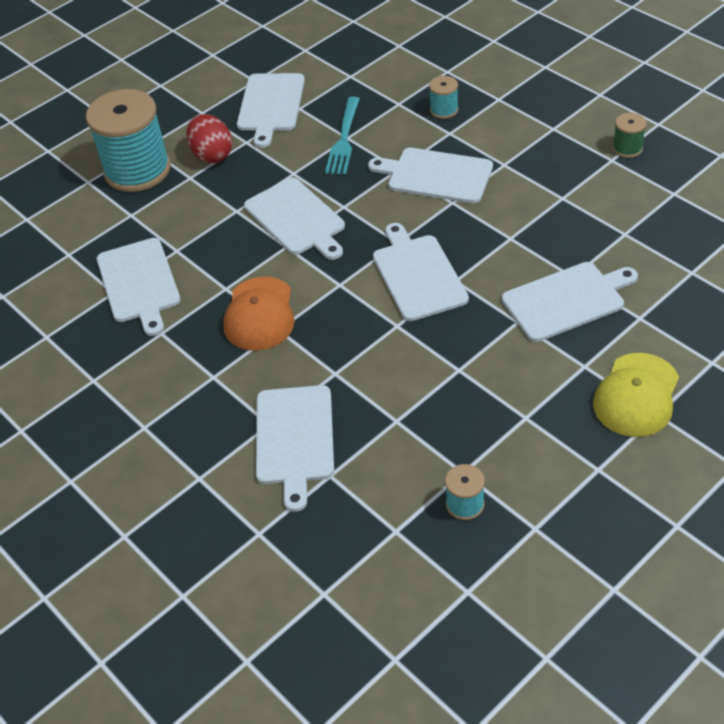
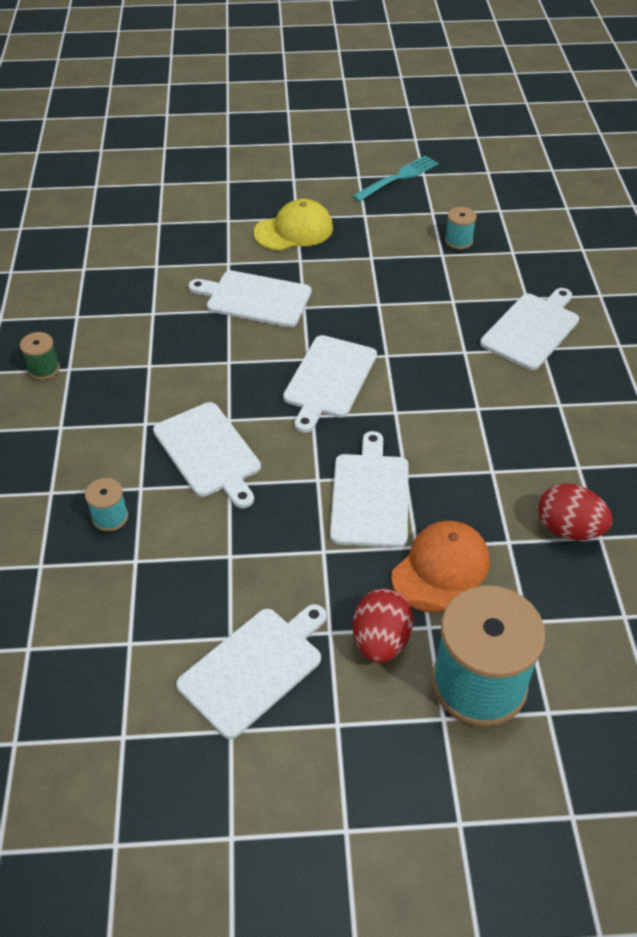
camera: 145 degrees left, 0 degrees up
(139, 283) = (568, 529): white cutting board -> red egg
(259, 314) = (482, 429): orange cap -> orange cap (441, 568)
(344, 139) = (235, 555): turquoise fork -> turquoise fork (398, 178)

